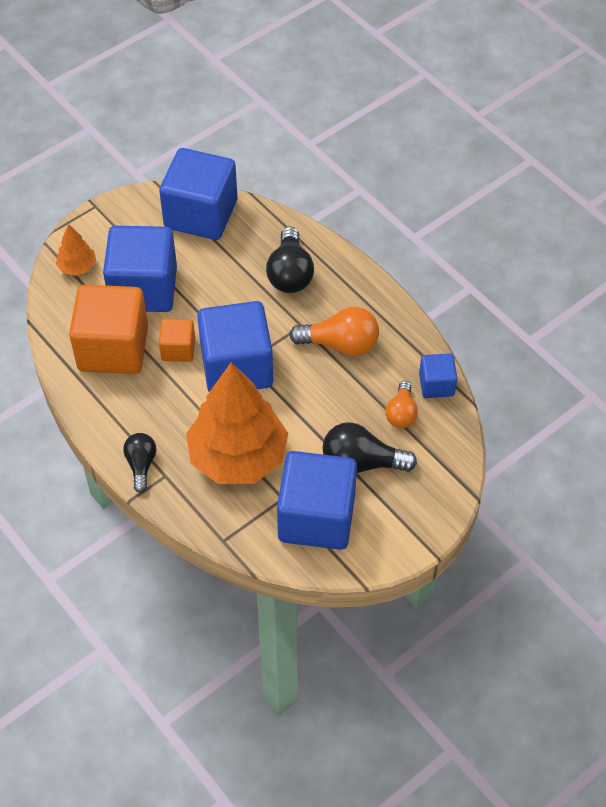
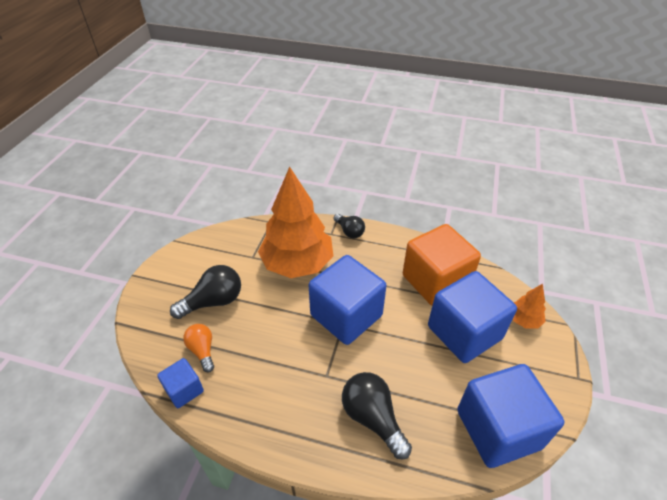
camera: 145 degrees right, 10 degrees down
(178, 349) = (396, 304): orange cube -> none
(316, 517) = (224, 257): blue cube -> none
(340, 344) = (284, 378): orange light bulb -> none

